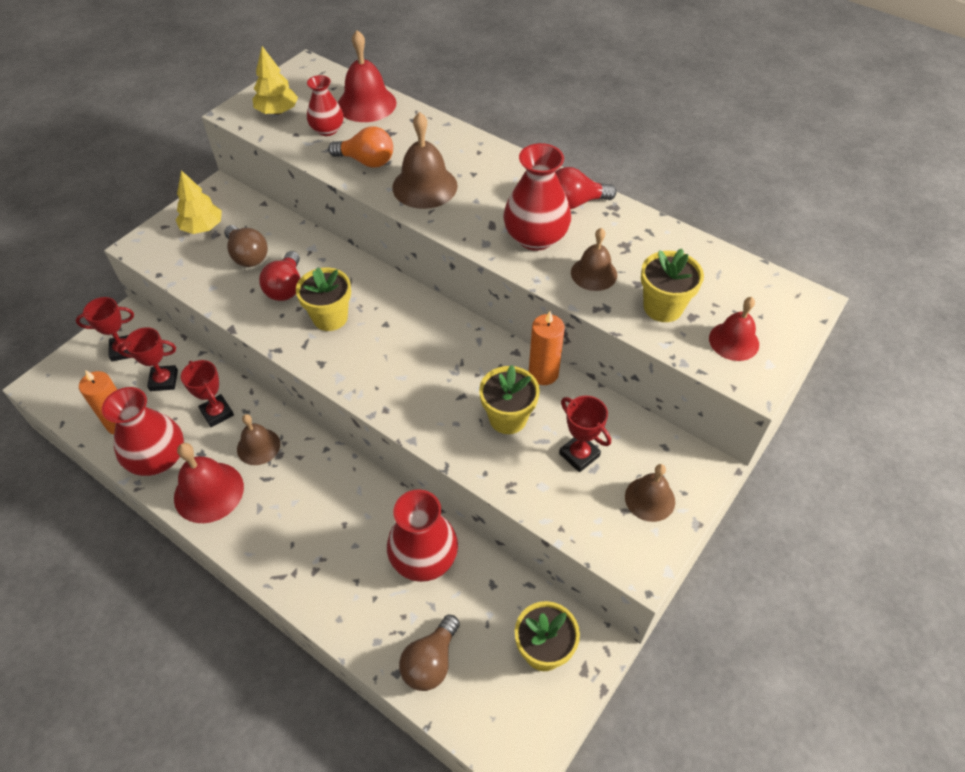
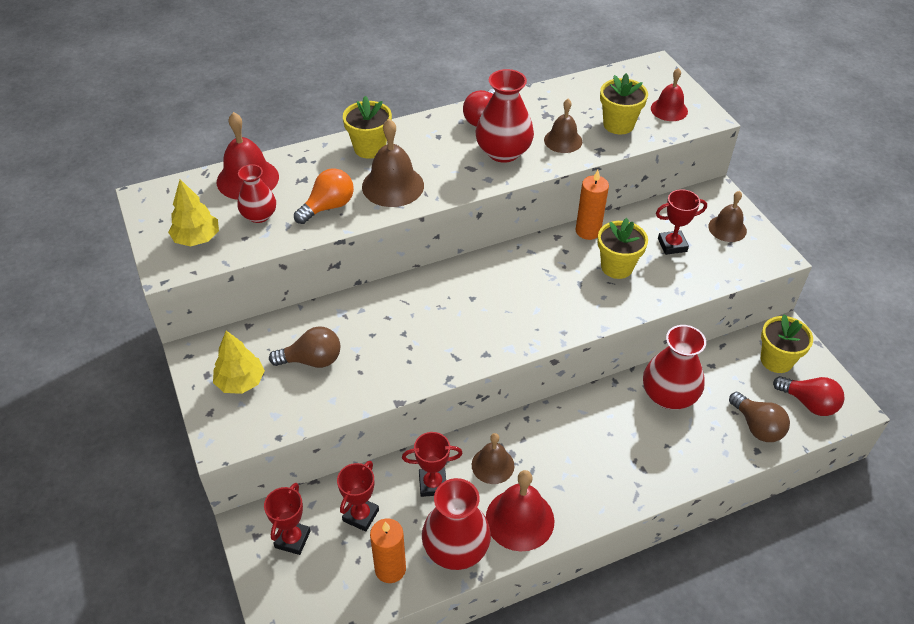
camera: 60 degrees left, 5 degrees down
(286, 287) = (376, 347): red light bulb -> red light bulb (808, 403)
(330, 317) = (437, 330): yellow flower pot -> yellow flower pot (369, 148)

